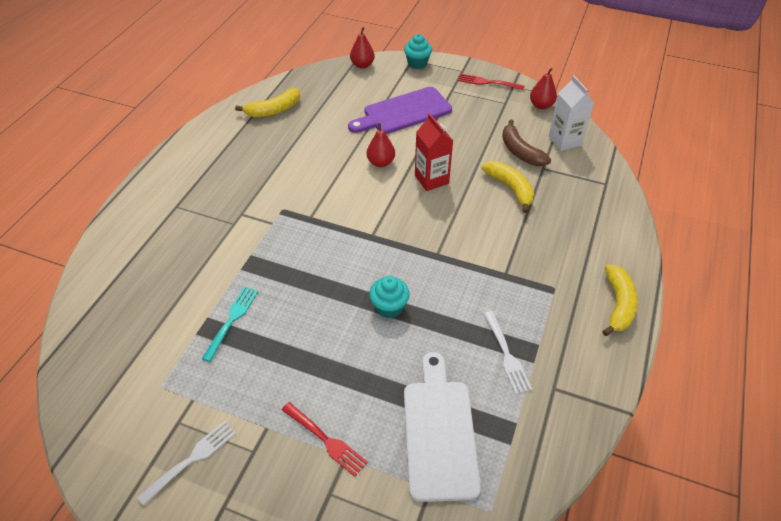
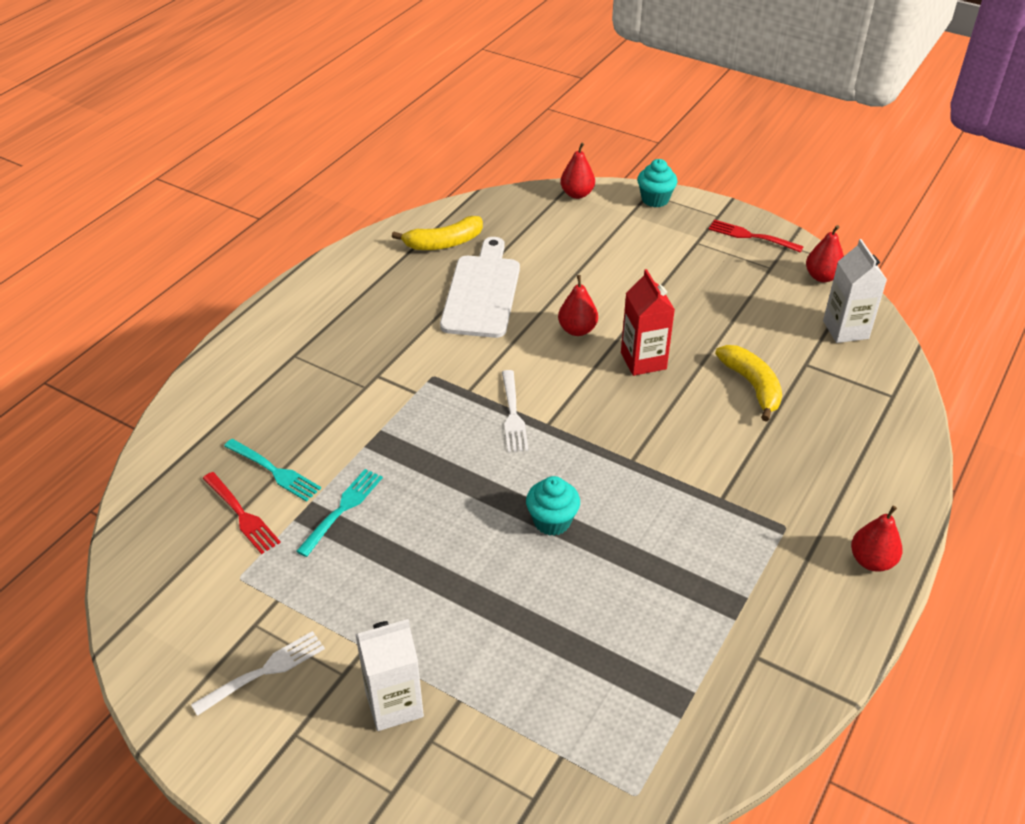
camera: 10 degrees right, 5 degrees down
(174, 297) = (273, 471): none -> turquoise fork
(297, 469) = (394, 704): none -> white carton
(325, 440) = (436, 674): red fork -> red fork (241, 514)
(403, 112) = (622, 265): purple cutting board -> none
(439, 432) = (588, 688): white cutting board -> white cutting board (482, 292)
(506, 354) = (699, 603): white fork -> white fork (512, 414)
(520, 151) = (777, 337): brown banana -> none
(618, 304) = (871, 561): yellow banana -> red pear

